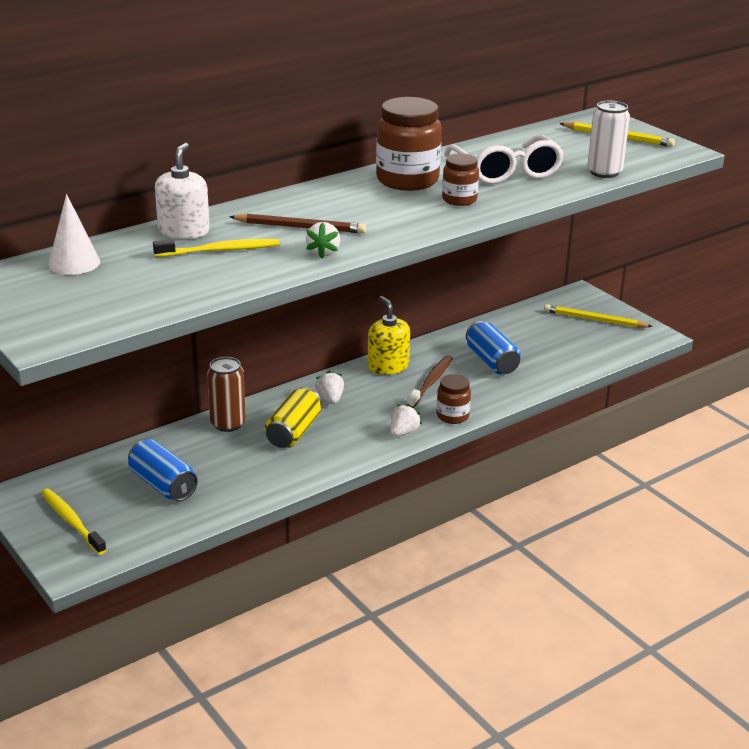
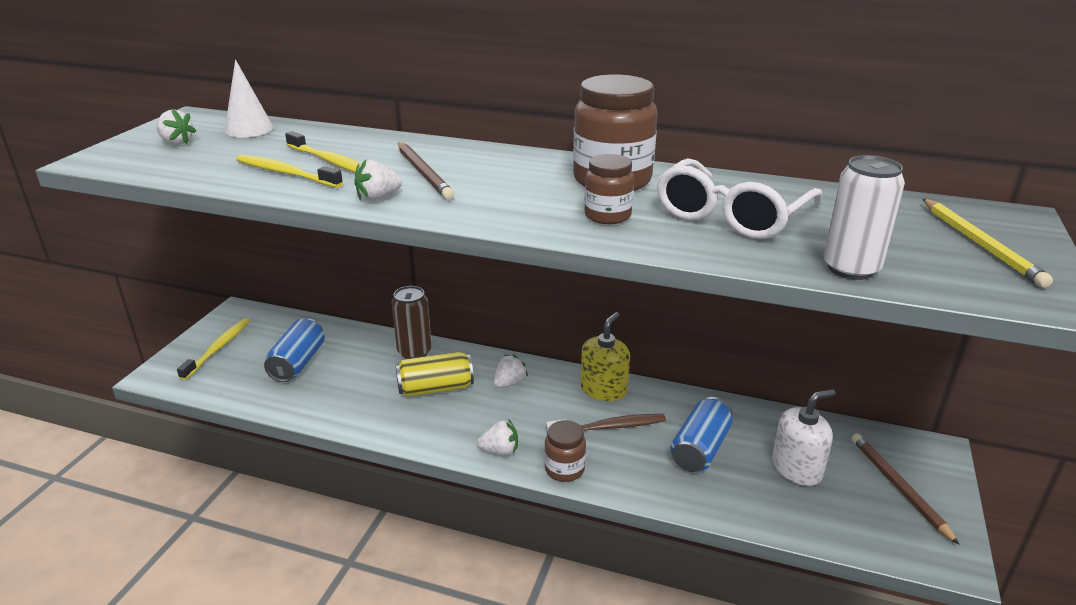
camera: 55 degrees right, 0 degrees up
(56, 298) = (176, 142): none -> white strawberry
(184, 231) = (355, 140): white soap dispenser -> white soap dispenser (796, 468)
(219, 271) = (286, 173): none -> yellow toothbrush
(595, 320) = (899, 487): yellow pencil -> brown pencil

